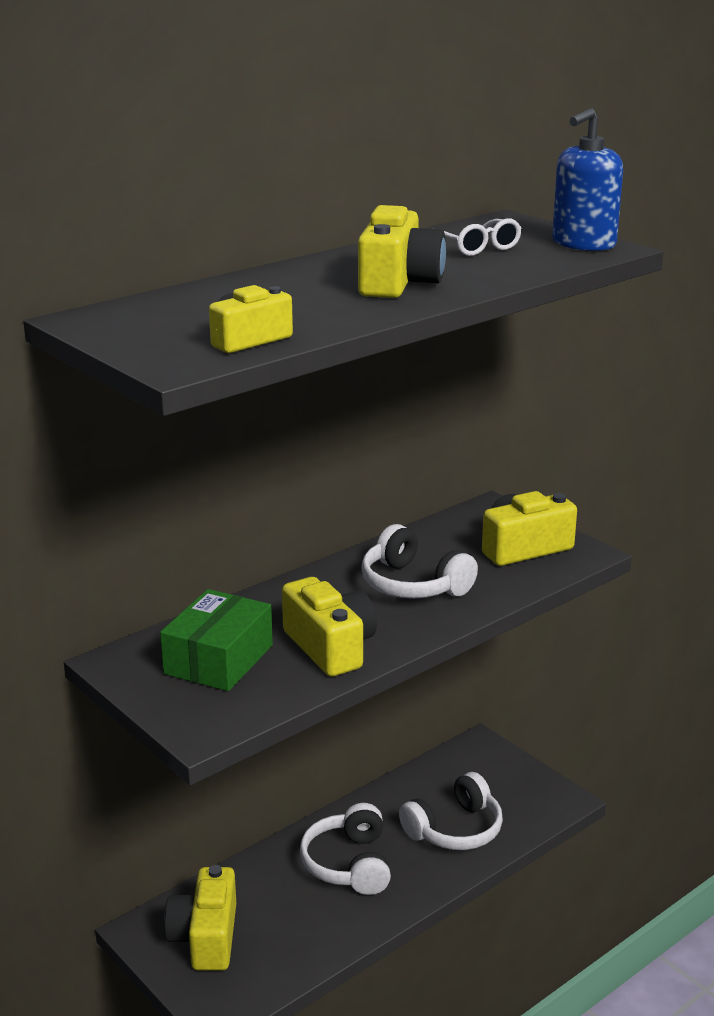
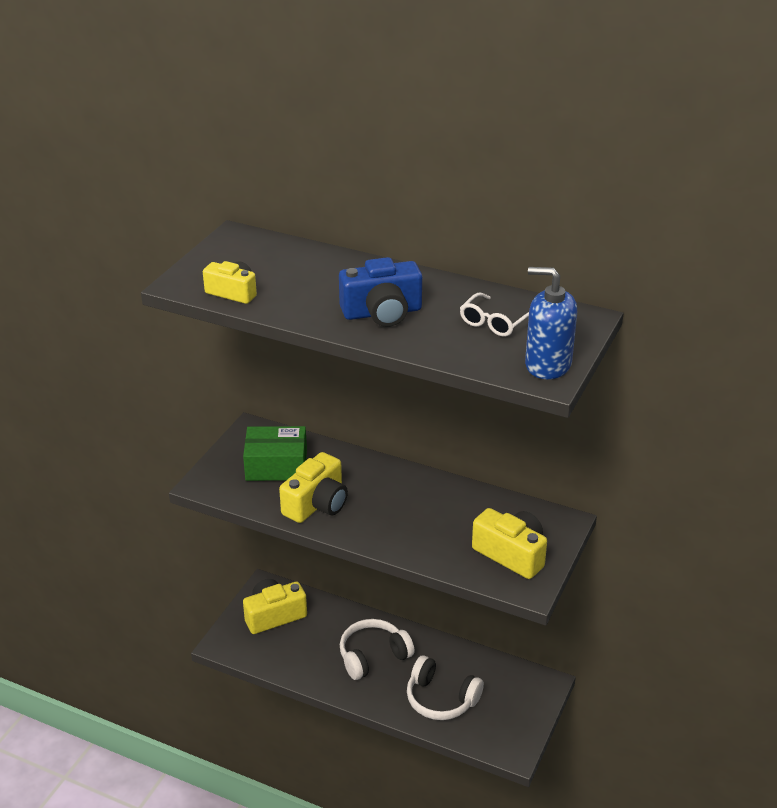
camera: 65 degrees right, 10 degrees up
(398, 283) = (382, 313): yellow camera -> blue camera
(413, 585) = (418, 516): white headphones -> none

